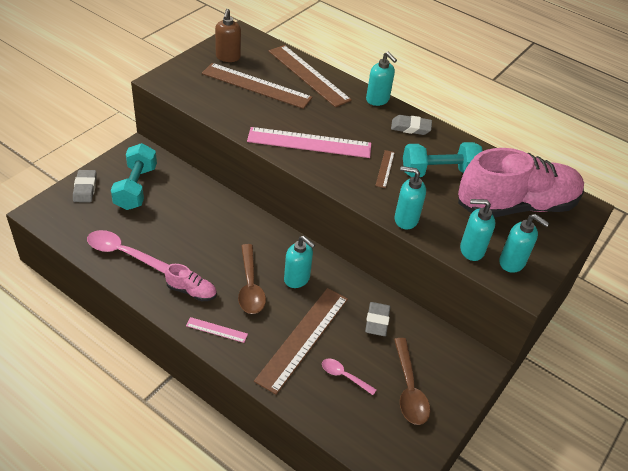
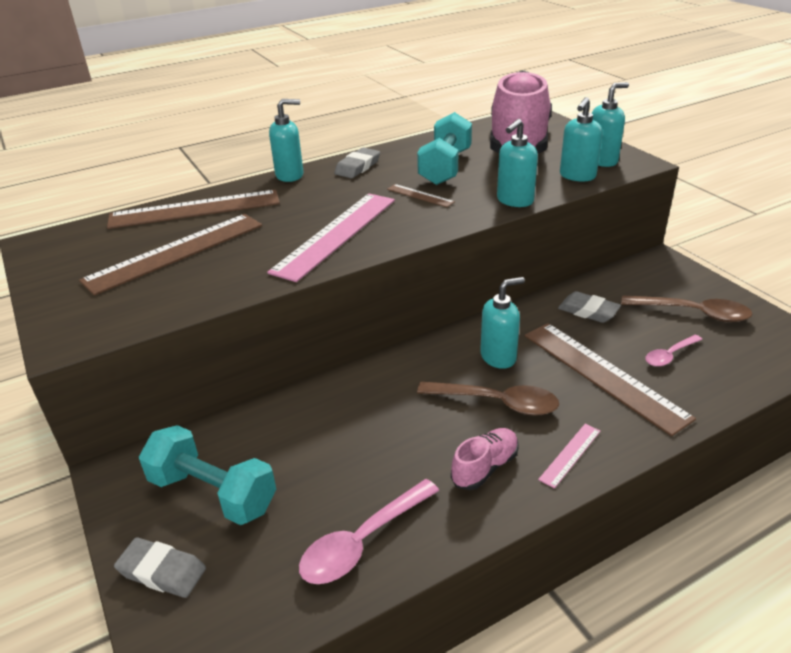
camera: 60 degrees left, 10 degrees down
(228, 57) = (81, 264): brown soap dispenser -> none

